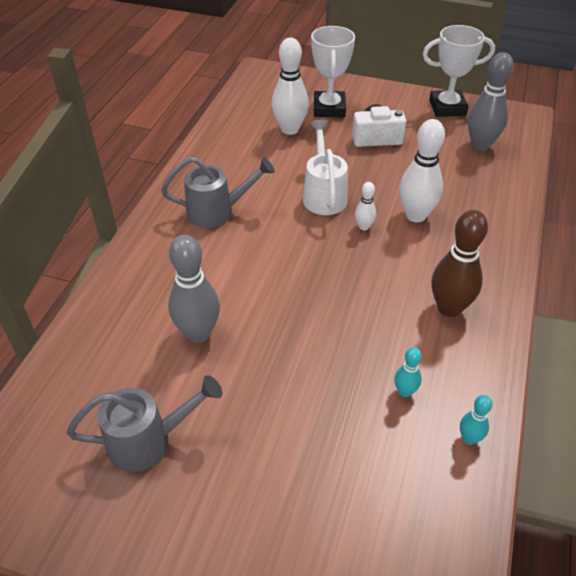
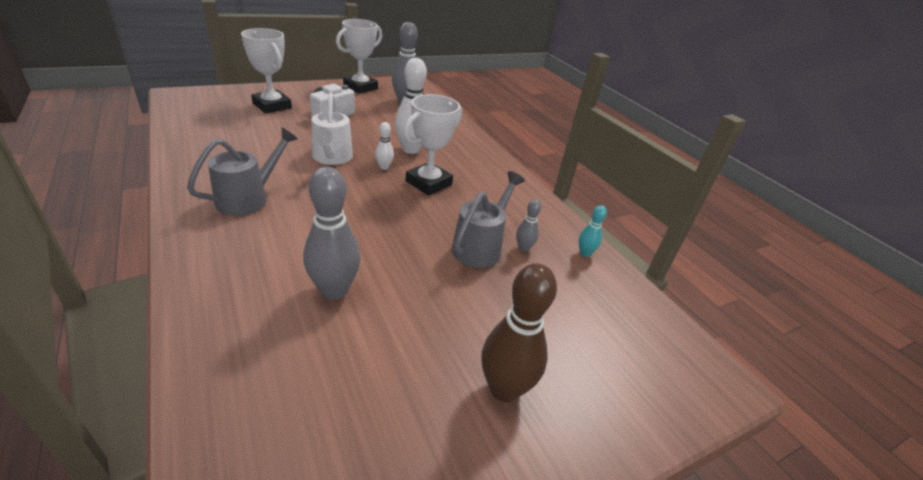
camera: 50 degrees left, 10 degrees down
(148, 441) = (385, 397): grey watering can -> grey watering can (480, 247)
(290, 129) = (253, 126): white bowling pin -> none
(324, 195) = (331, 158): white watering can -> white watering can turned 135 degrees counterclockwise
(389, 266) = (428, 183): none -> white trophy
(405, 391) = (523, 248): turquoise bowling pin -> grey bowling pin
(449, 308) = (491, 191): brown bowling pin -> brown bowling pin (504, 389)

